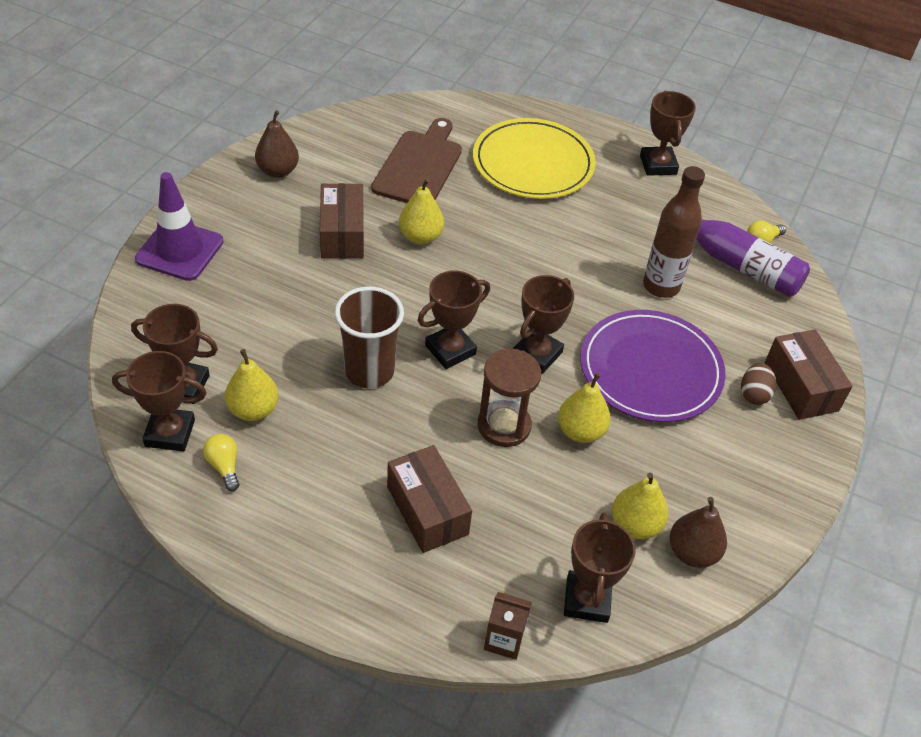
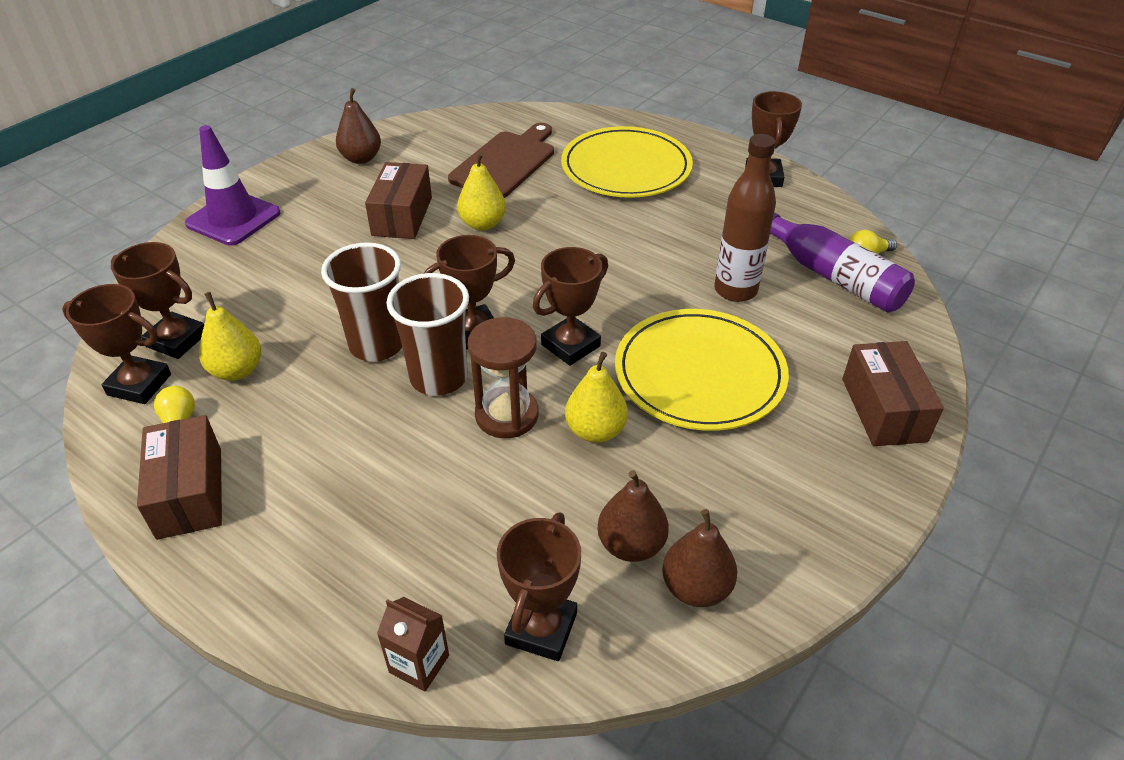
camera: 15 degrees right, 5 degrees down
(427, 510) = (383, 497): brown box -> brown box (190, 492)
(435, 397) = (439, 378): none -> brown cup
(635, 525) = (631, 545): yellow pear -> brown pear
(650, 370) = (699, 373): purple plate -> yellow plate
(754, 394) = (821, 412): brown egg -> none

